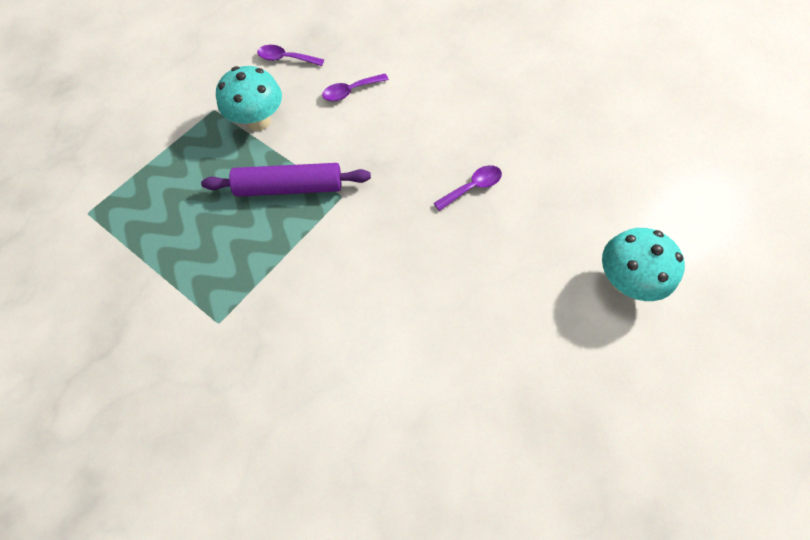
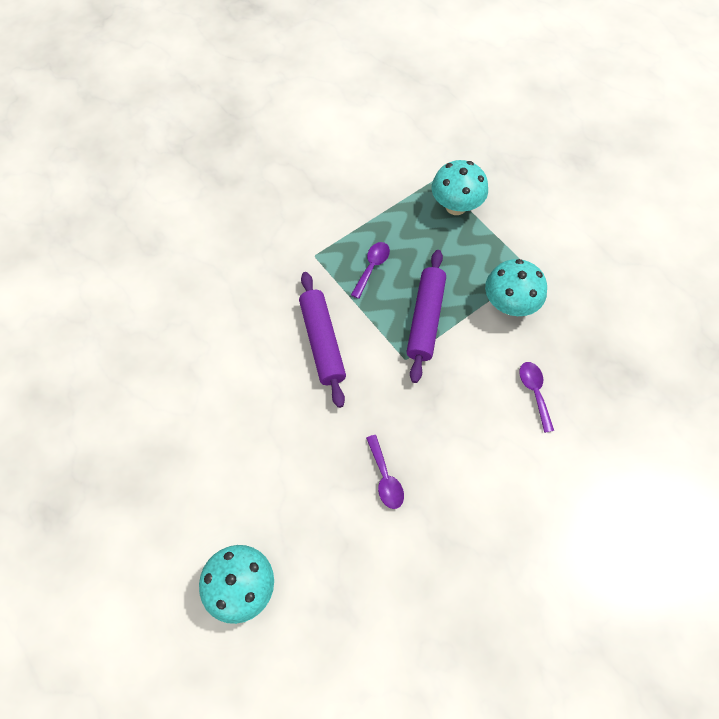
camera: 105 degrees right, 0 degrees up
(131, 186) = (456, 206): none -> turquoise mushroom
(286, 59) = (591, 339): purple spoon -> purple spoon (372, 267)
(340, 280) = (322, 342): none -> purple rolling pin

